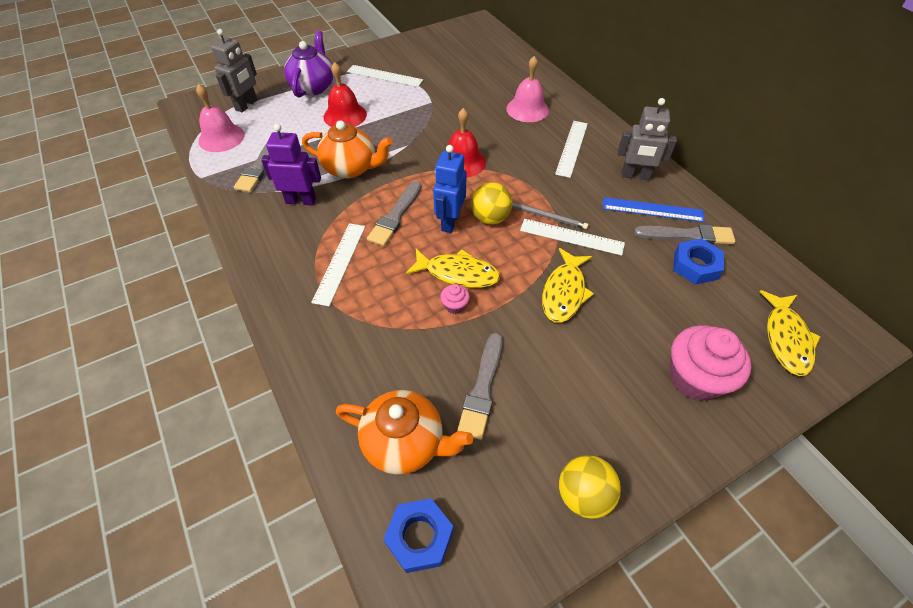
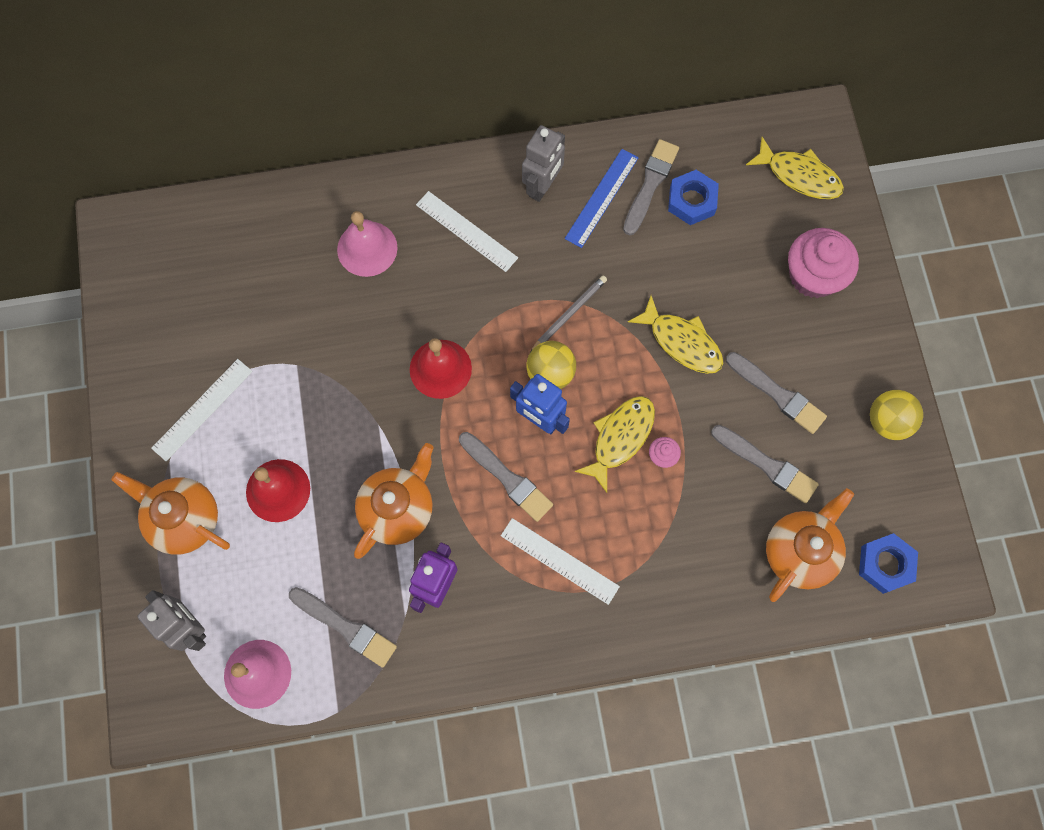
camera: 70 degrees left, 20 degrees up
(313, 86) = (184, 519): purple teapot -> orange teapot
(557, 378) = (777, 394): none -> grey brush
(571, 237) = (610, 300): white ruler -> none

